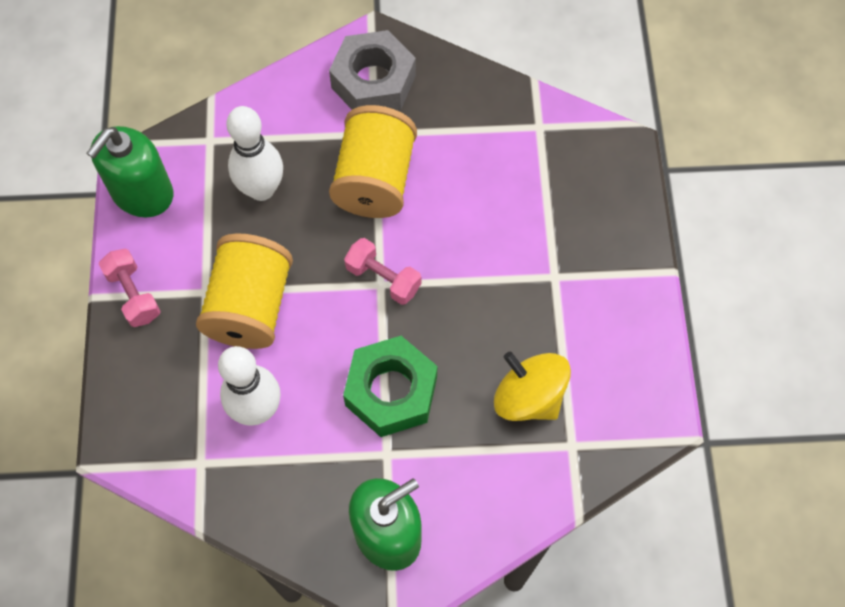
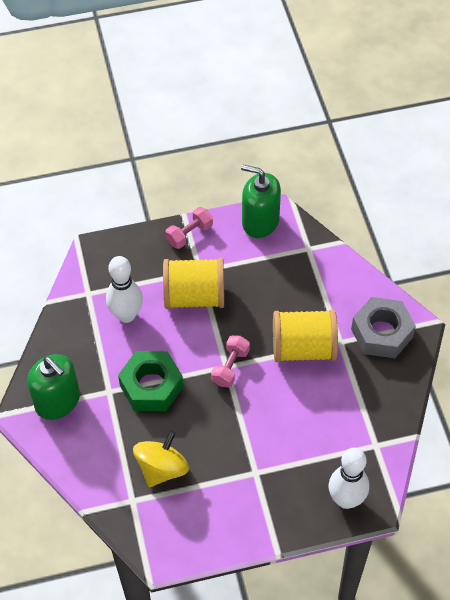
camera: 80 degrees right, 10 degrees down
(261, 189) = (279, 285): white bowling pin -> white bowling pin (346, 499)

